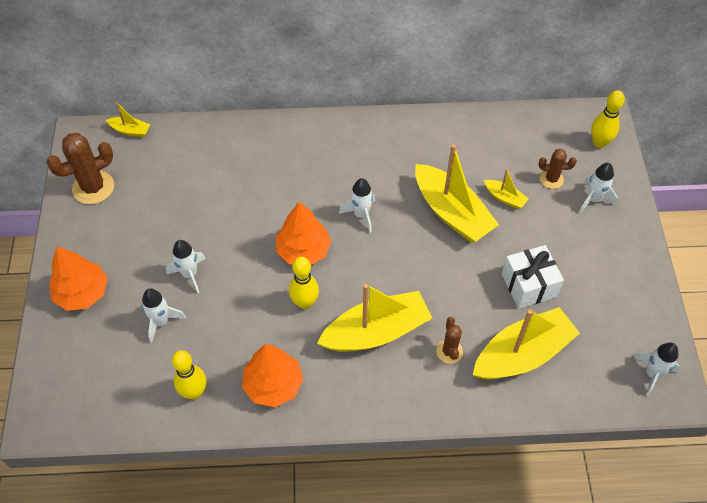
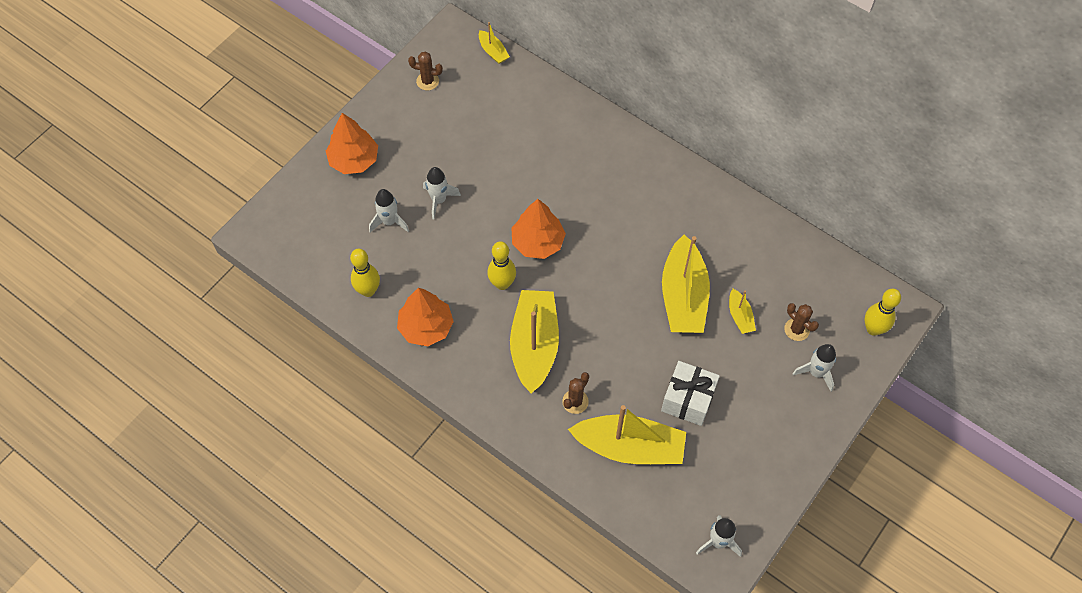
camera: 40 degrees right, 5 degrees up
(93, 187) = (427, 81): brown cactus -> brown cactus, size x0.58
(361, 215) = (608, 246): white rocket -> none
(376, 332) = (534, 345): yellow boat -> yellow boat turned 105 degrees counterclockwise

